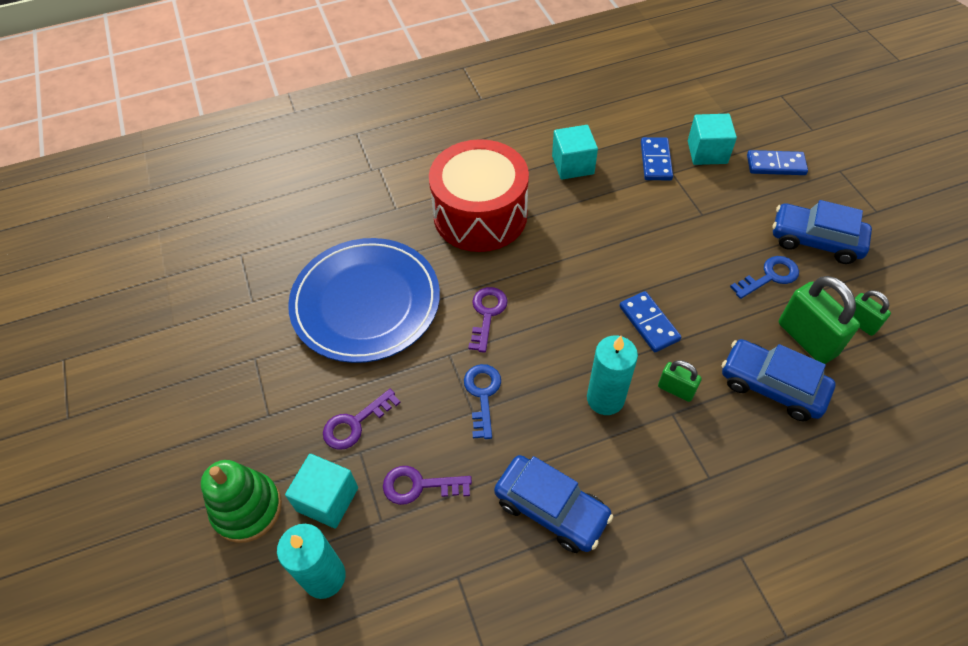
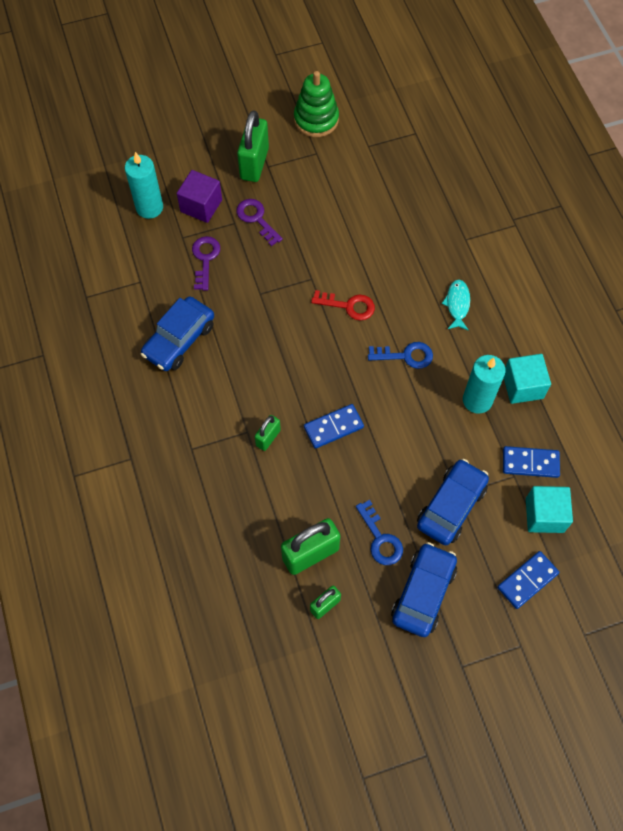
camera: 90 degrees right, 10 degrees up
(247, 508) = (199, 162): green stacking toy -> green stacking toy (316, 119)
(261, 432) = (254, 163): none -> green padlock
(327, 499) = (201, 206): turquoise cube -> purple cube
(366, 302) = (364, 221): blue plate -> none
(480, 215) = (457, 304): red drum -> turquoise fish
(482, 395) = (274, 300): blue key -> blue key (406, 356)
(487, 314) = (348, 306): purple key -> red key
(605, 399) = (264, 385): turquoise candle -> turquoise candle (477, 400)
(772, 386) = (265, 512): blue car -> blue car (451, 506)
(775, 165) = (527, 580): blue domino -> blue domino turned 45 degrees clockwise

